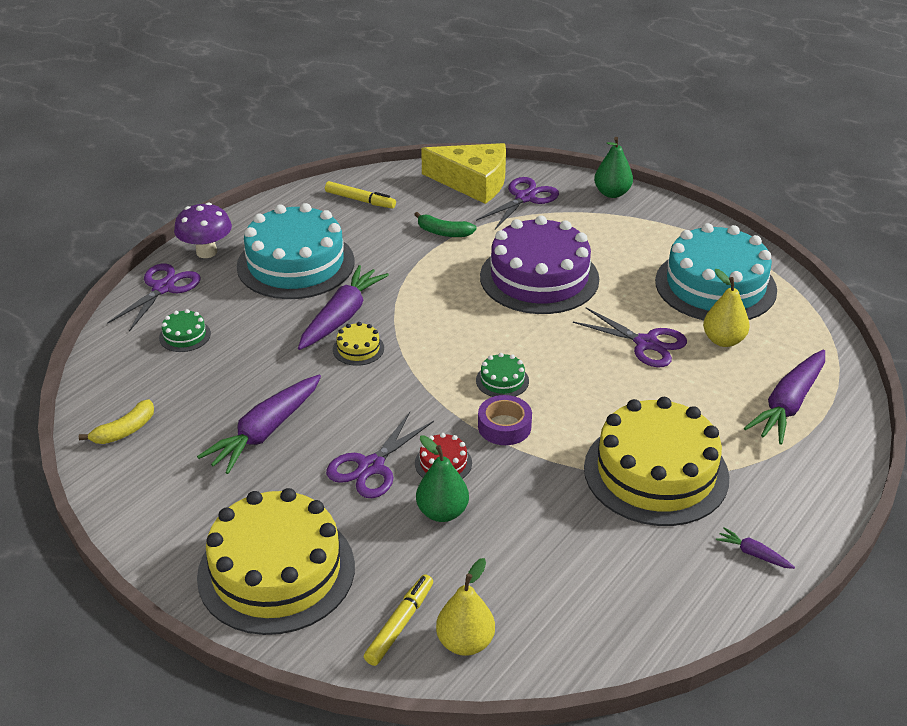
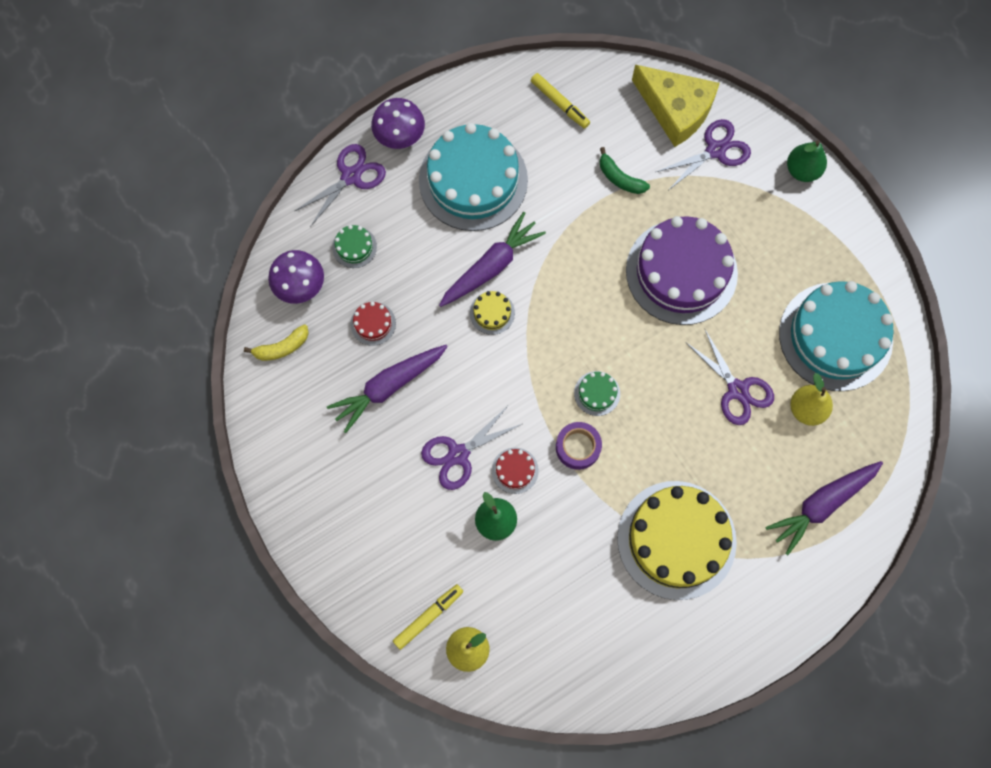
camera: 20 degrees right, 35 degrees up
(132, 378) = (300, 287): none -> purple mushroom
(227, 387) = (373, 323): none -> red cake
(276, 571) = (357, 535): yellow cake -> none
(753, 554) = (711, 647): purple carrot -> none

